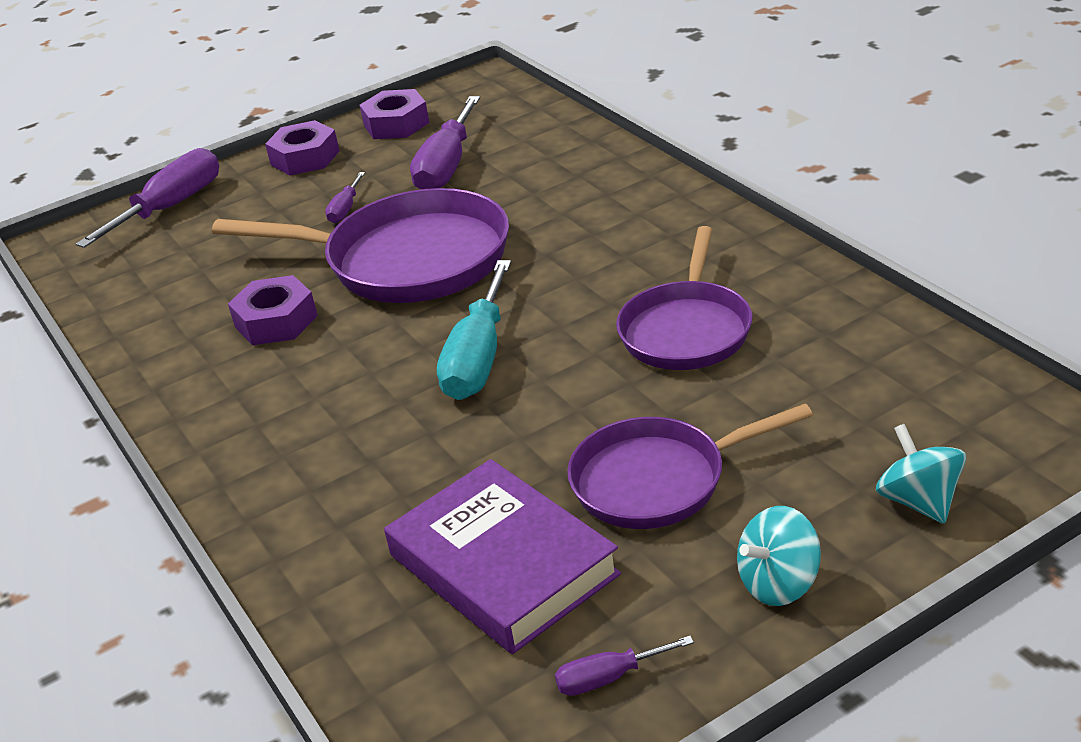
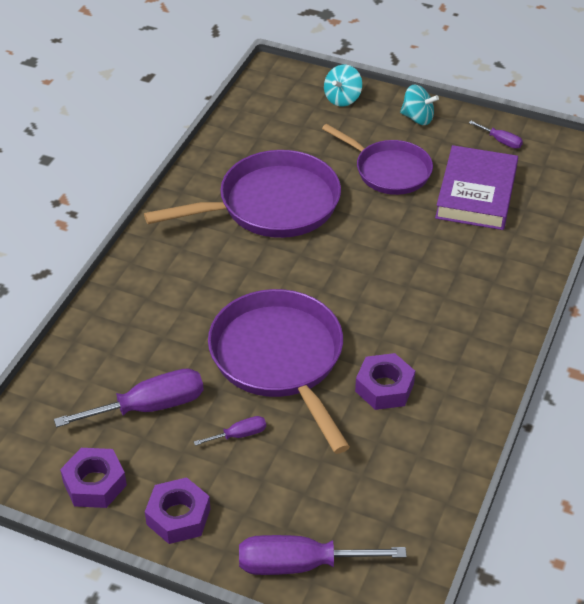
camera: 130 degrees left, 10 degrees up
(478, 358) = (351, 272): turquoise screwdriver -> none
(686, 330) = (272, 205): purple pan -> purple pan, size x1.54

